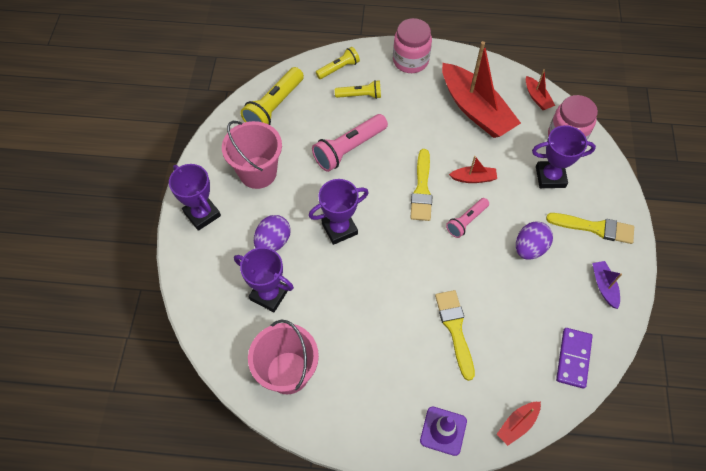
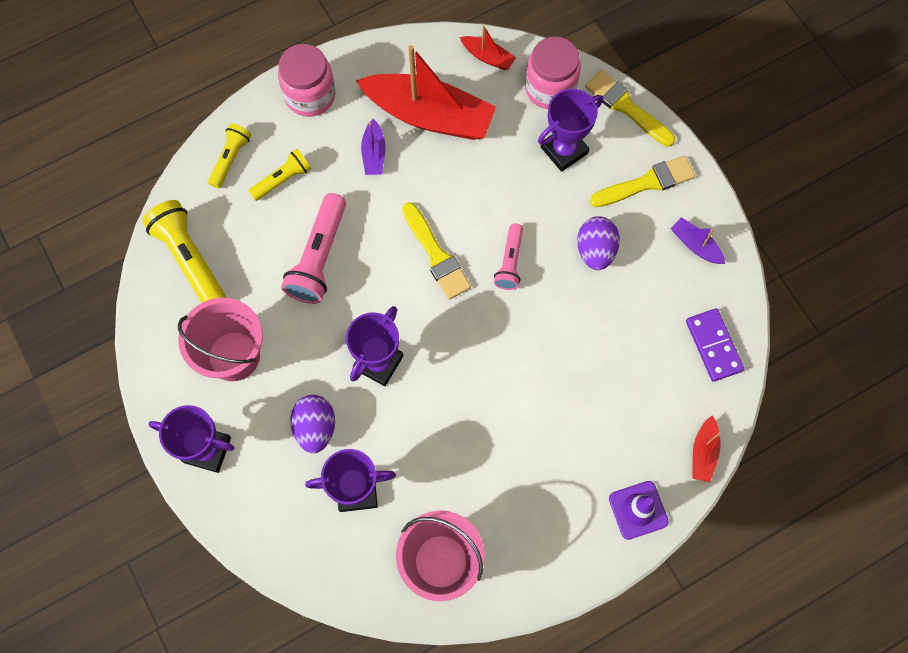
camera: 35 degrees left, 10 degrees up
(274, 106) = (189, 259): yellow flashlight -> yellow flashlight turned 150 degrees clockwise
(425, 112) = (374, 153): none -> purple boat
(455, 329) = (579, 394): yellow brush -> yellow brush (626, 107)
(473, 178) = (483, 205): red boat -> none

